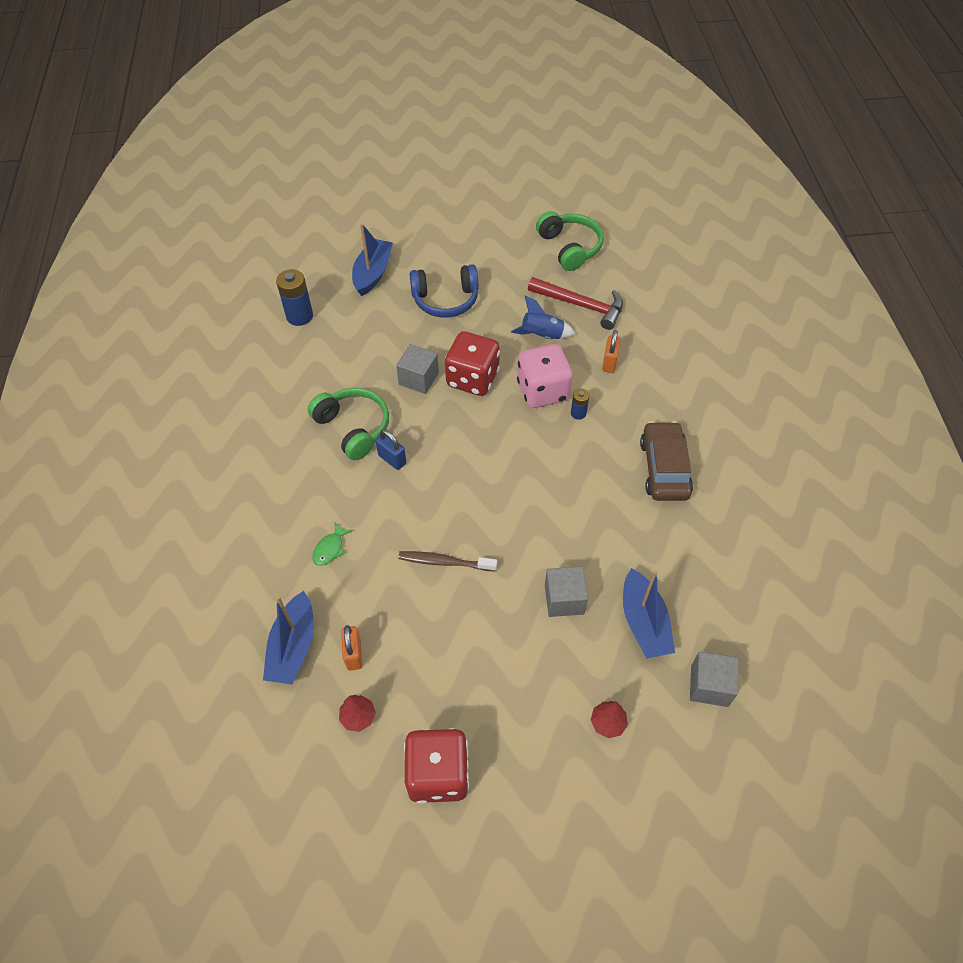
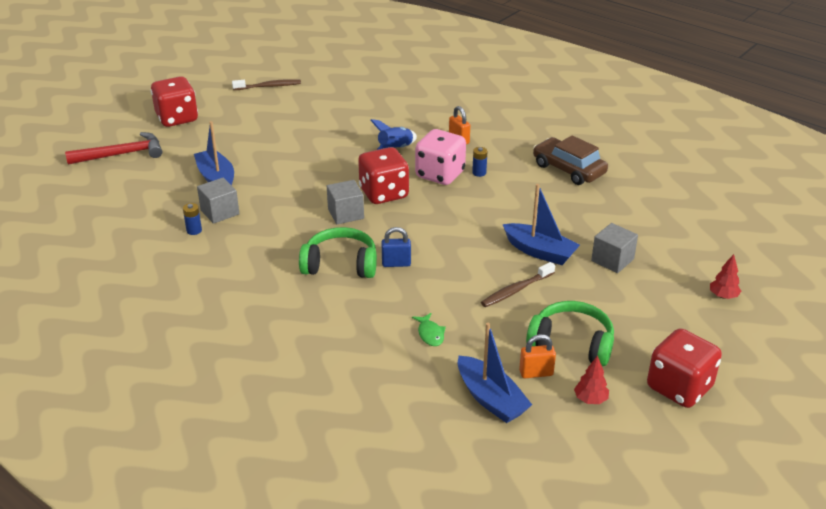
camera: 45 degrees left, 20 degrees down
(299, 316) = (194, 230): blue battery -> blue battery, size x0.54
(354, 654) = (536, 373): orange padlock -> orange padlock turned 45 degrees counterclockwise
(419, 188) = (177, 118): none -> red dice
(445, 300) = (297, 165): blue headphones -> none
(528, 195) = (269, 86): none -> brown toothbrush
(570, 247) = (342, 99): green headphones -> green headphones (571, 343)
(581, 305) = (396, 123): red hammer -> red hammer (122, 154)
(643, 622) = (668, 241): blue boat -> blue boat (540, 252)
(709, 685) = (742, 245): grey cube -> grey cube (220, 212)

